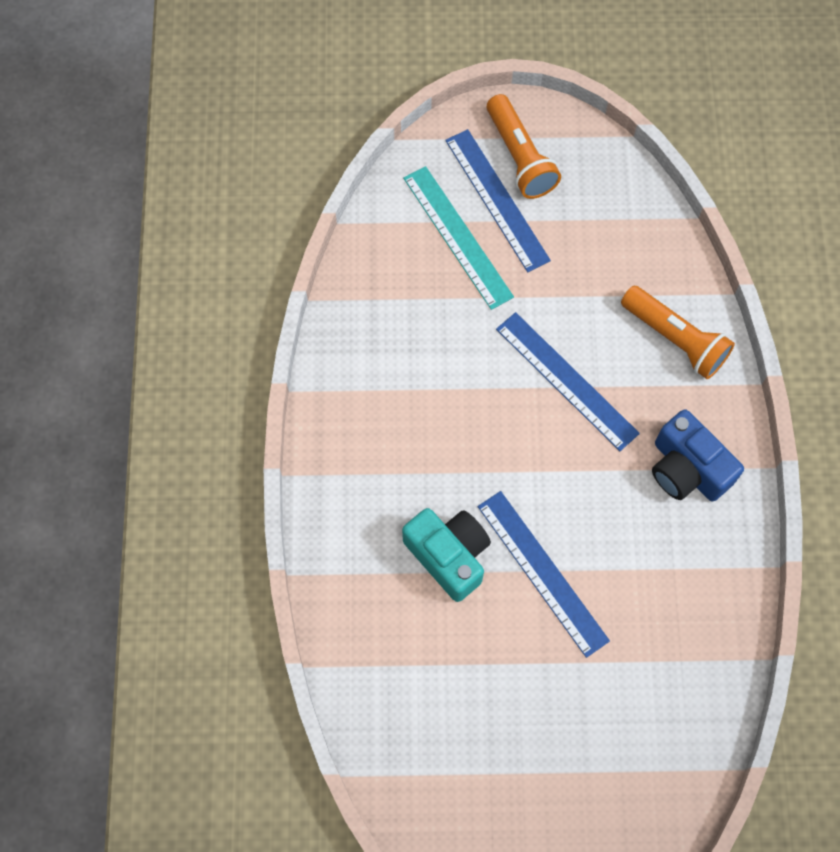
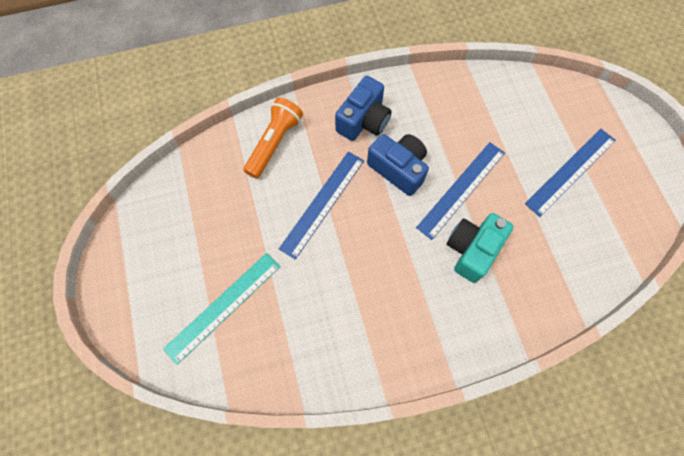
camera: 105 degrees left, 0 degrees up
(497, 200) = (185, 284): blue ruler -> blue ruler (571, 171)
(519, 157) = (144, 276): orange flashlight -> none
(595, 495) = (398, 169): none -> blue camera

